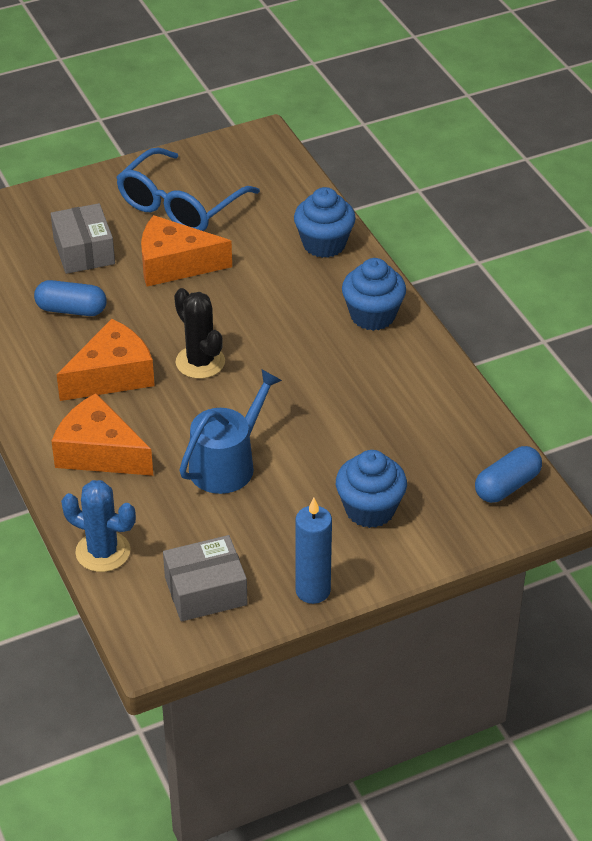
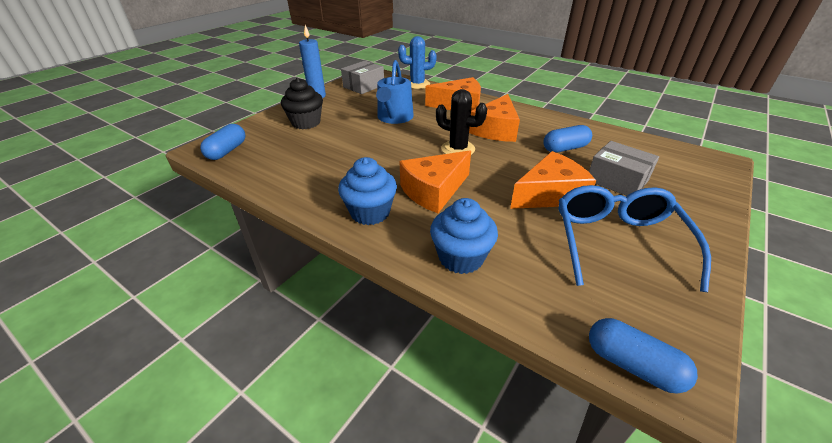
camera: 150 degrees right, 5 degrees down
(281, 150) = (632, 365): none -> blue capsule
(287, 315) = (434, 191): none -> orange cheese
(370, 509) = (306, 123): blue cupcake -> black cupcake

